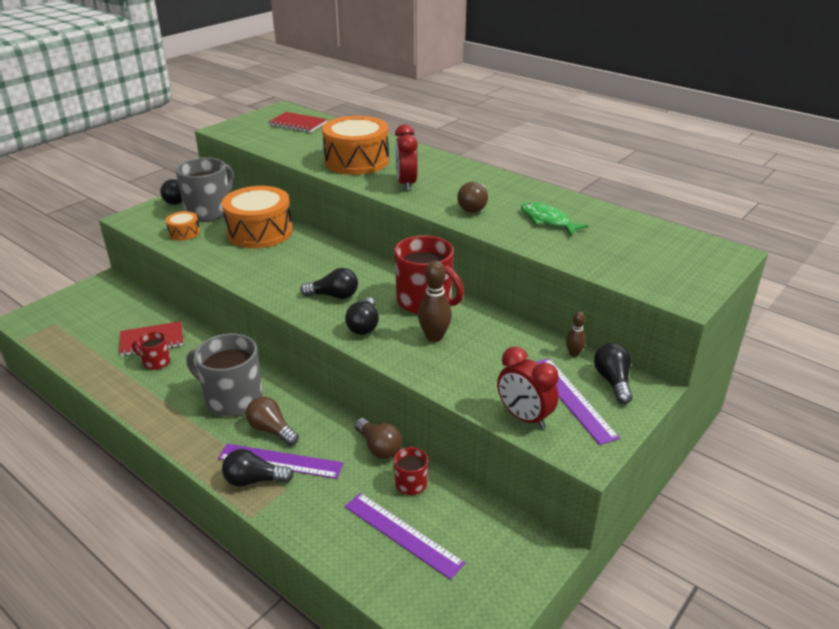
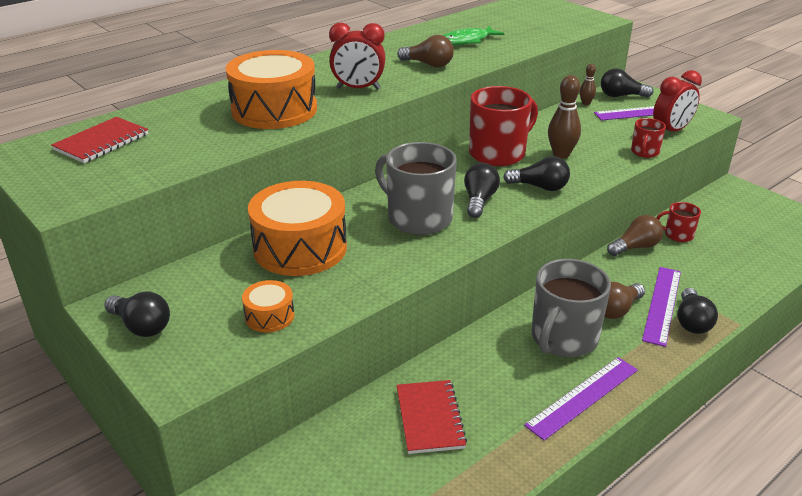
camera: 80 degrees left, 0 degrees up
(155, 362) = (483, 410): red mug -> red mug (644, 152)
(210, 211) = (205, 293): grey mug -> grey mug (418, 218)
(402, 534) = (737, 244): purple ruler -> purple ruler (583, 397)

